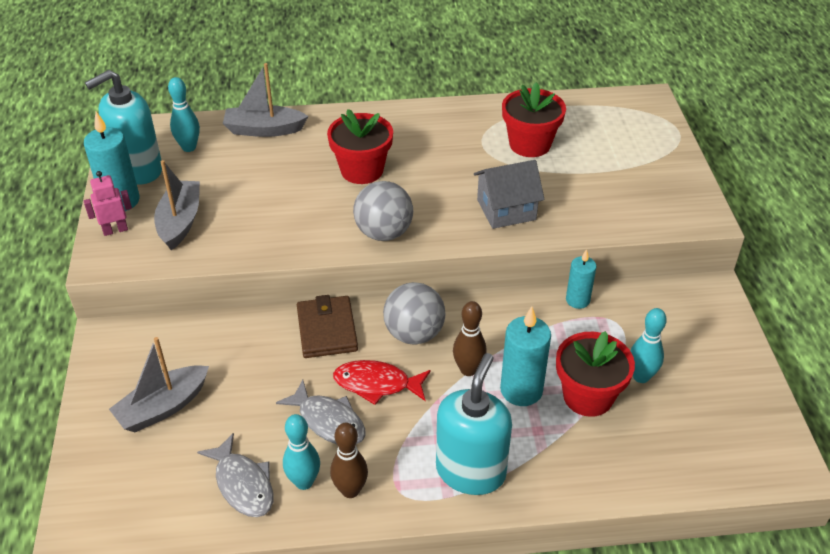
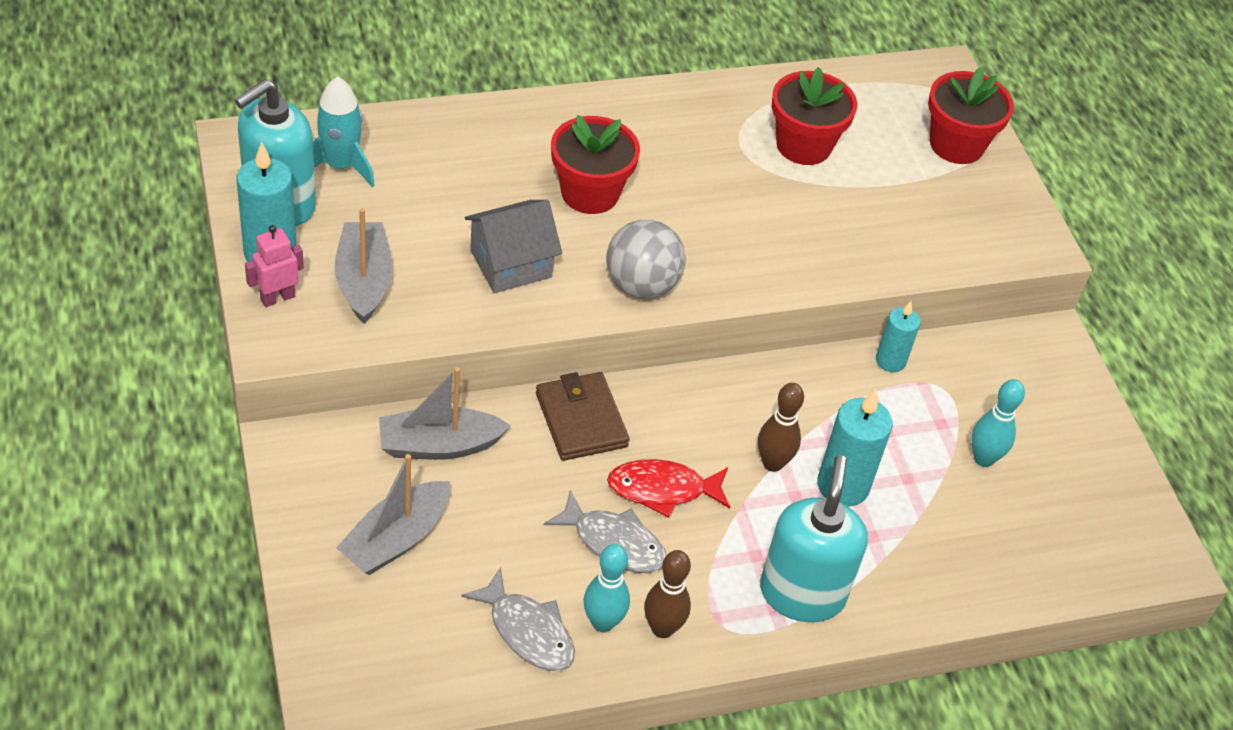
camera: 15 degrees left, 5 degrees up
(189, 147) = (340, 166): turquoise bowling pin -> turquoise rocket
(264, 129) = (438, 134): grey boat -> grey boat (439, 445)
(414, 334) = (694, 419): grey ball -> none
(506, 210) = (792, 244): grey house -> grey house (511, 264)
(588, 396) = (924, 488): red flower pot -> red flower pot (956, 145)

